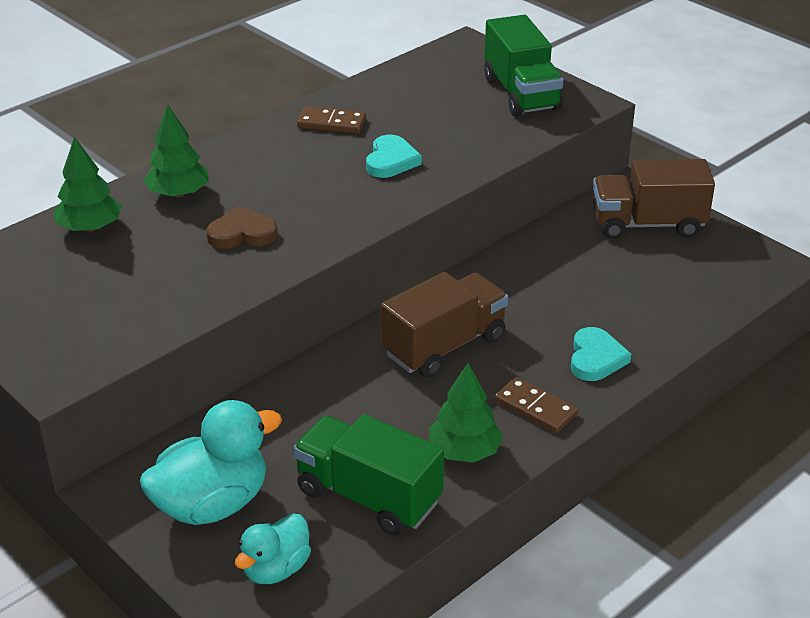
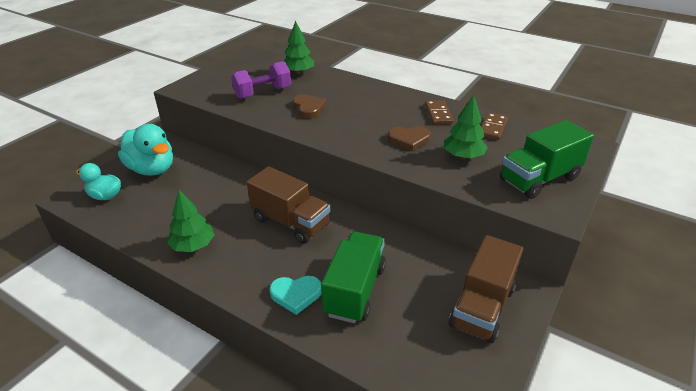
camera: 75 degrees right, 0 degrees up
(149, 276) = (263, 93): none -> purple dumbbell
(178, 193) = (338, 86): green tree -> green tree (463, 156)
(368, 496) = (155, 216): green truck -> green truck (354, 290)
(391, 161) = (409, 140): turquoise heart -> brown heart
(535, 408) = (237, 271): brown domino -> brown domino (492, 128)
(647, 224) = (482, 307): brown truck -> brown truck turned 135 degrees counterclockwise

